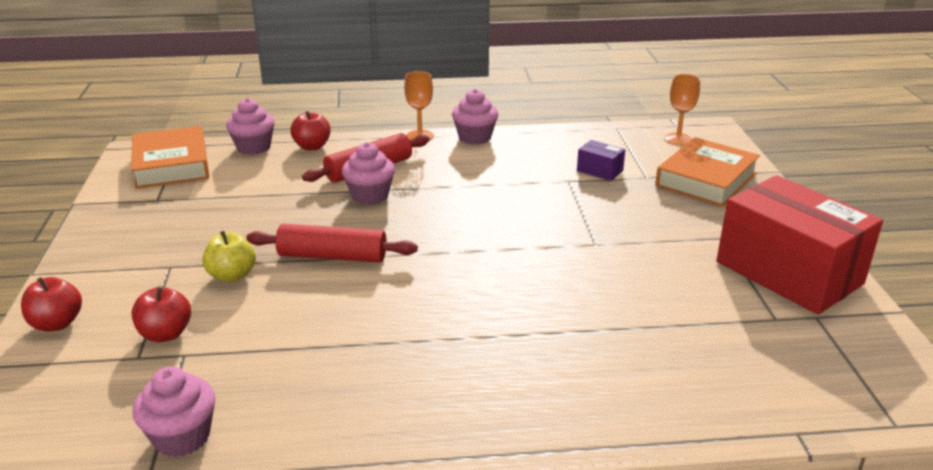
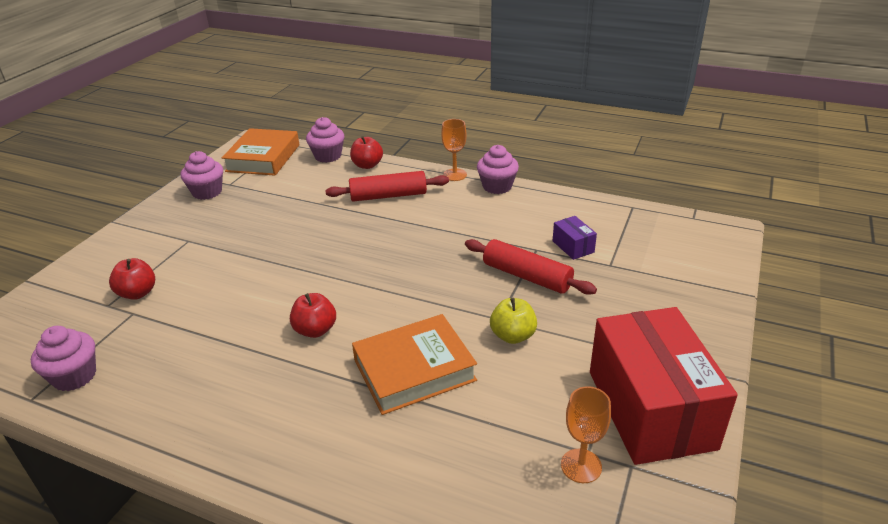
camera: 30 degrees right, 5 degrees up
(57, 324) = (90, 263): red apple -> red apple (315, 330)
(232, 275) = (216, 260): yellow apple -> yellow apple (513, 336)
(332, 256) = (292, 265): red rolling pin -> red rolling pin (527, 276)
(370, 195) = (367, 219): pink cupcake -> pink cupcake (207, 192)
(678, 139) = (680, 233): orange goblet -> orange goblet (581, 466)
(706, 179) = (666, 283): orange book -> orange book (414, 370)

